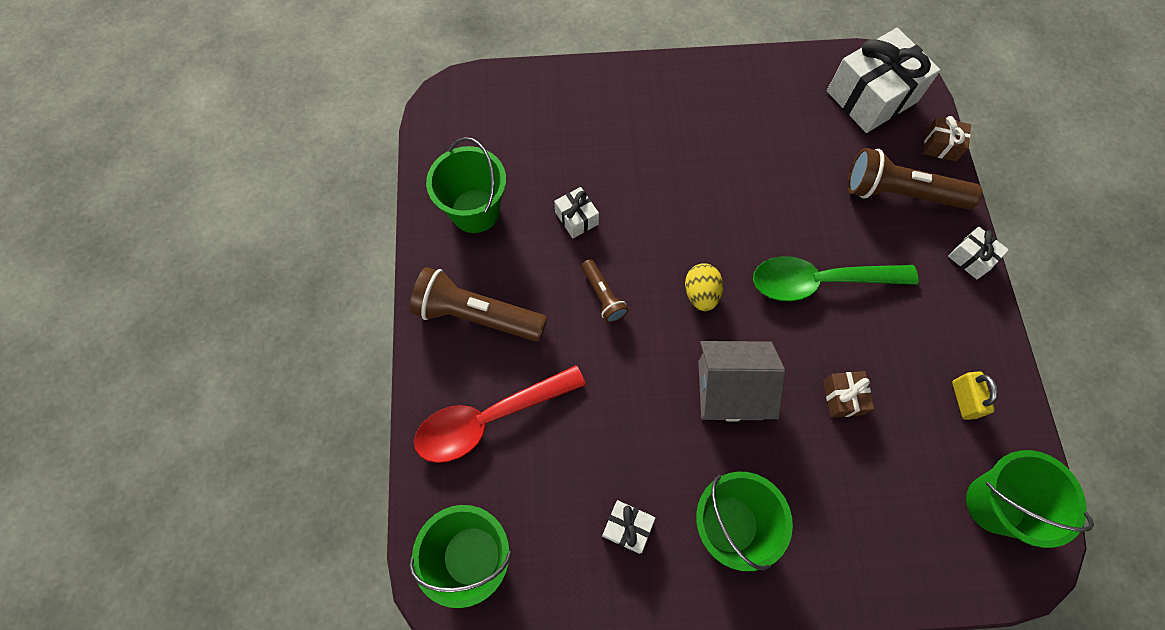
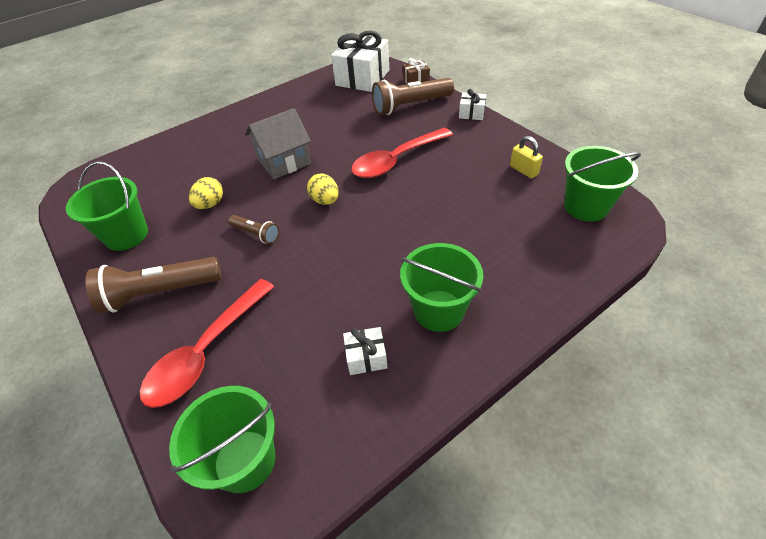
camera: 30 degrees left, 20 degrees down
(576, 218) = (210, 204): white gift -> yellow egg
(730, 390) = (381, 238): grey house -> grey house (283, 161)
(819, 282) = (396, 160): green spoon -> red spoon
(843, 397) = (455, 204): brown gift -> none

